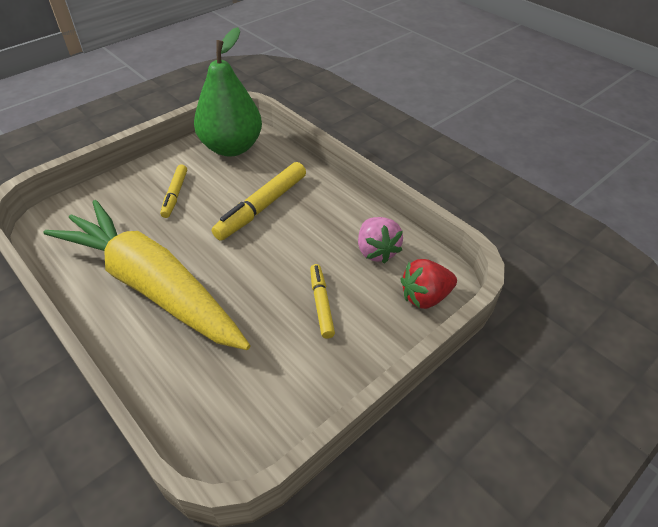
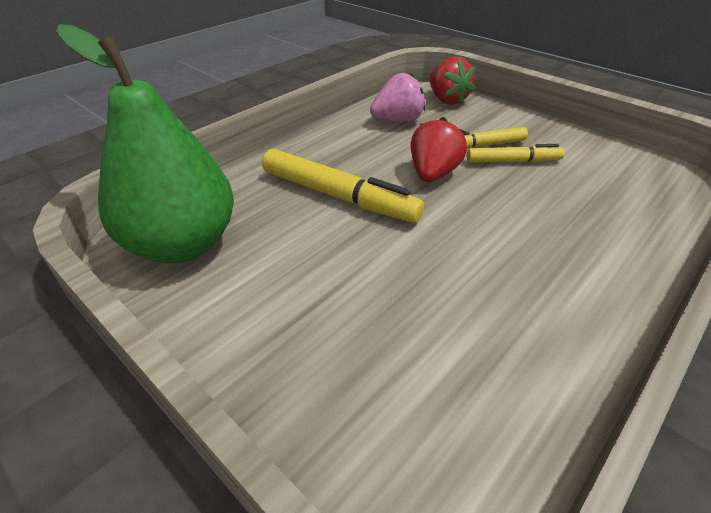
camera: 95 degrees left, 5 degrees down
(152, 286) = (525, 272): yellow carrot -> none
(175, 195) = (317, 291): yellow marker -> yellow marker (513, 161)
(280, 260) = (433, 174): none -> red strawberry

